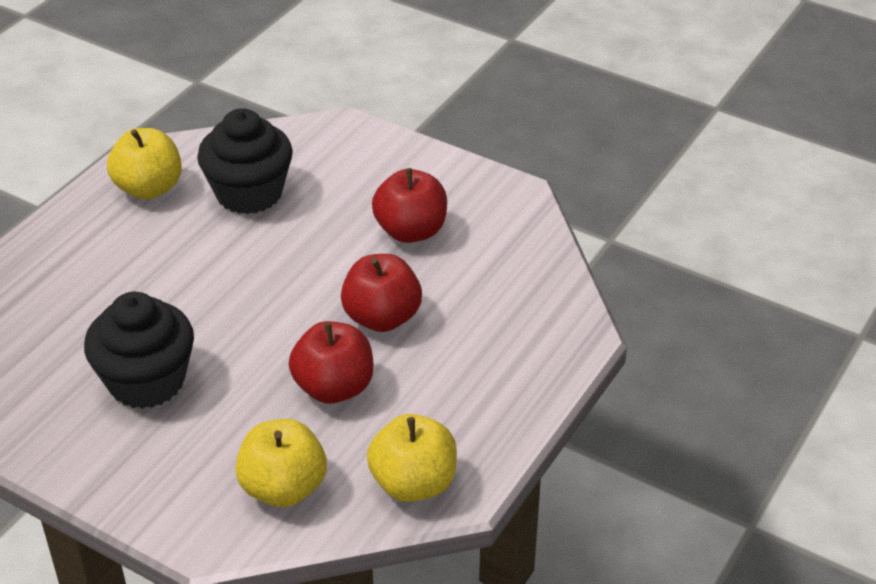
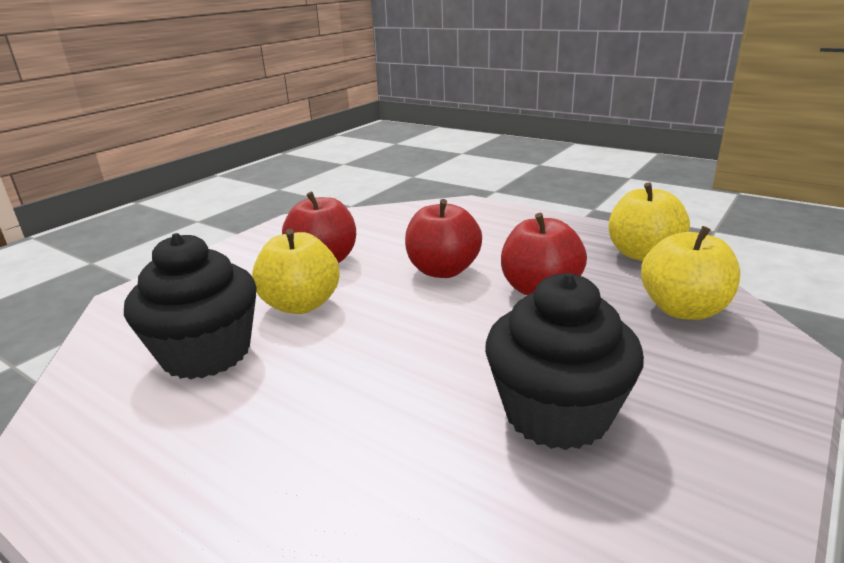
camera: 85 degrees left, 15 degrees down
(149, 188) = (131, 447): yellow apple -> yellow apple (301, 304)

